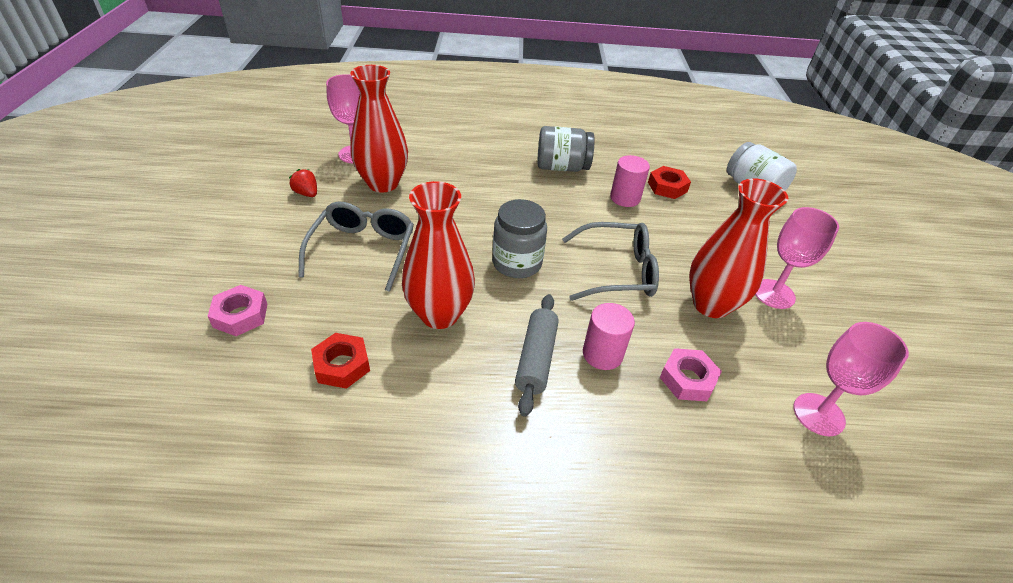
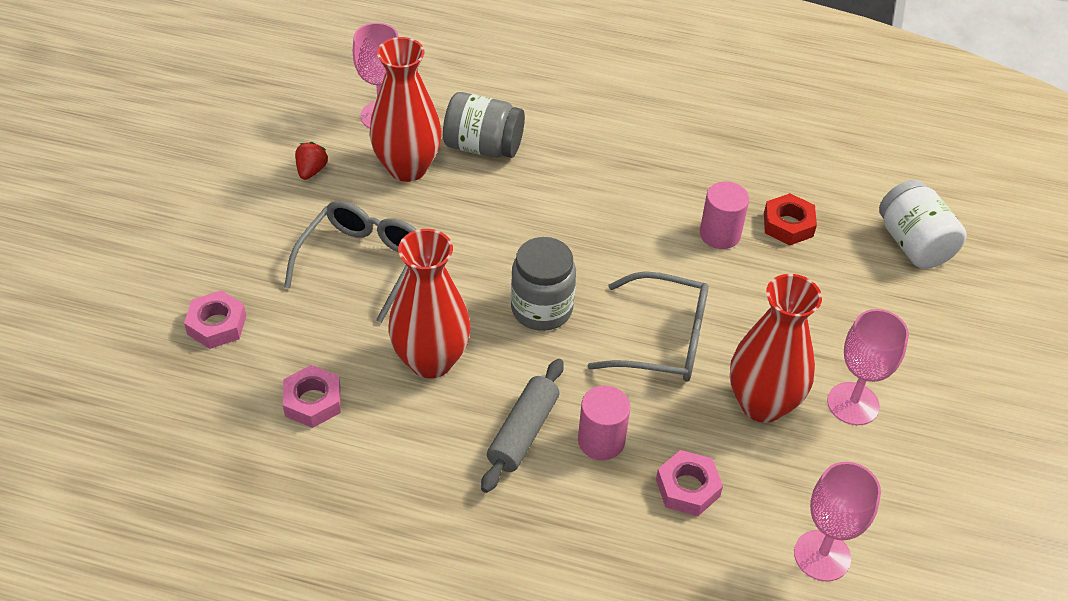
camera: 15 degrees right, 5 degrees up
(307, 193) = (311, 171): red strawberry -> red strawberry turned 45 degrees clockwise
(342, 365) = (312, 401): red nut -> pink nut
(562, 167) = (652, 172): grey jar -> grey jar (483, 147)

